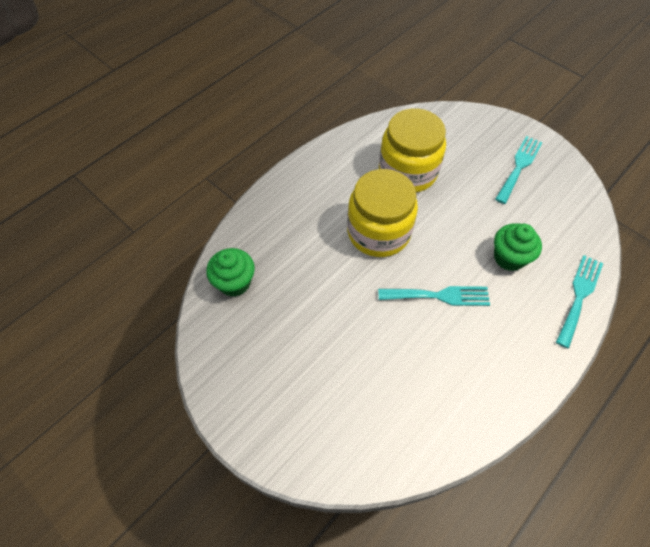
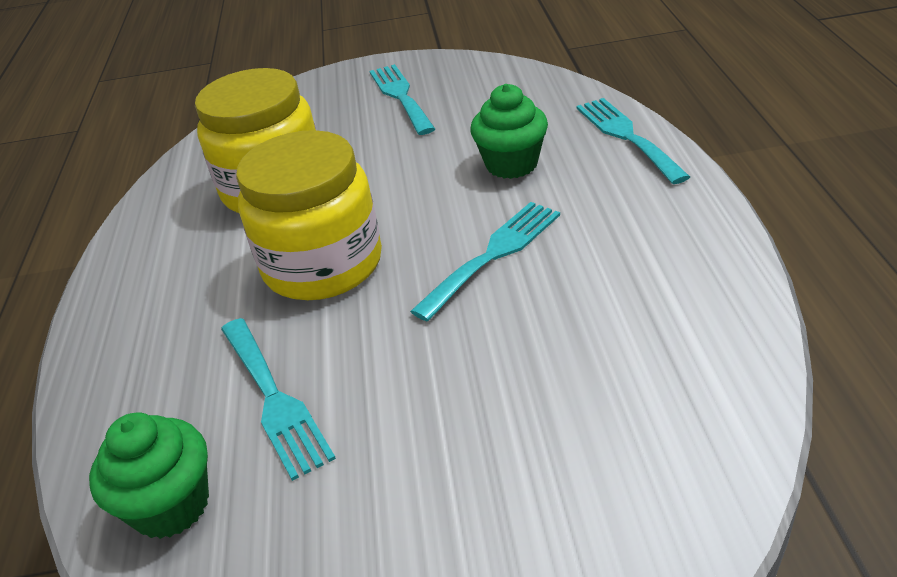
camera: 45 degrees left, 20 degrees down
(299, 276) = (274, 399): none -> turquoise fork

